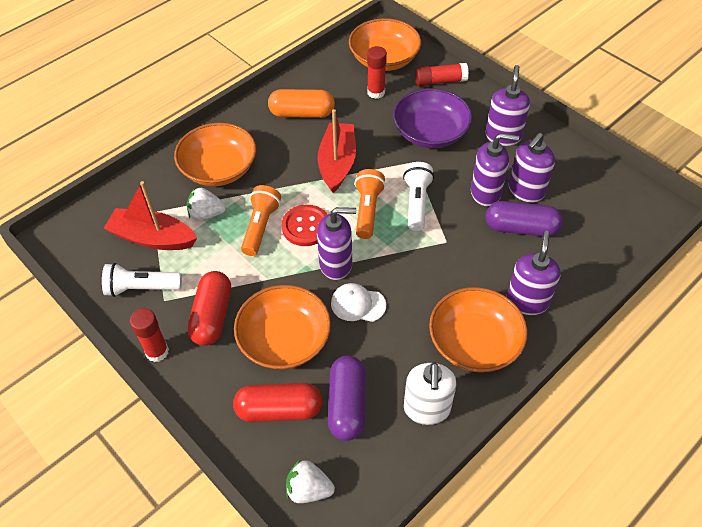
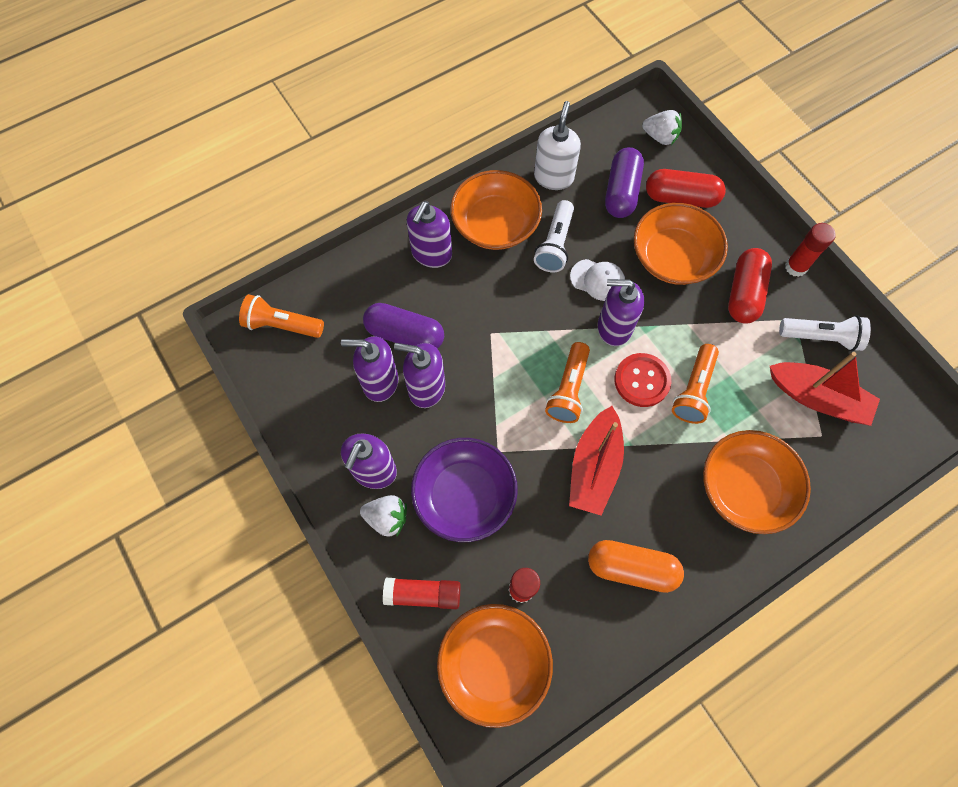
camera: 170 degrees left, 15 degrees up
(206, 214) = (757, 420): white strawberry -> white strawberry (387, 518)
(417, 202) = (510, 389): white flashlight -> white flashlight (555, 244)
(526, 191) = (380, 382): purple soap dispenser -> purple soap dispenser turned 135 degrees counterclockwise
(630, 218) = (282, 325): none -> orange flashlight

